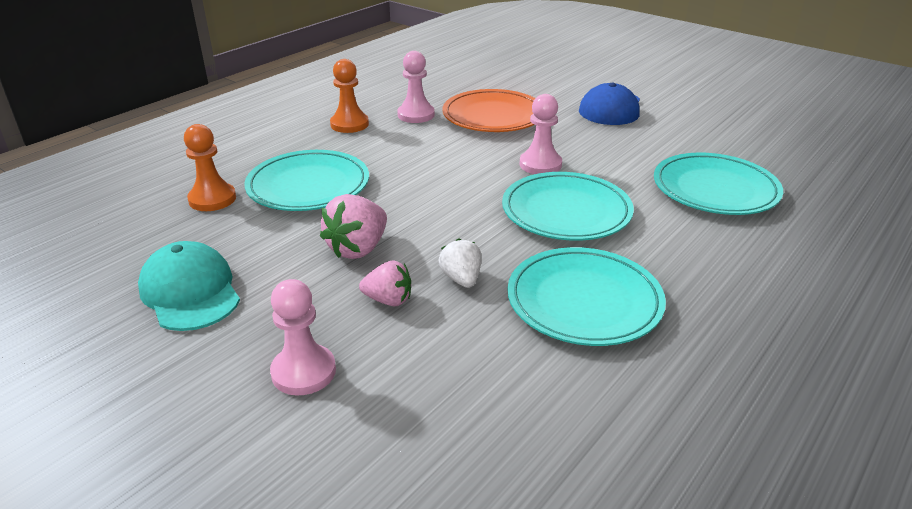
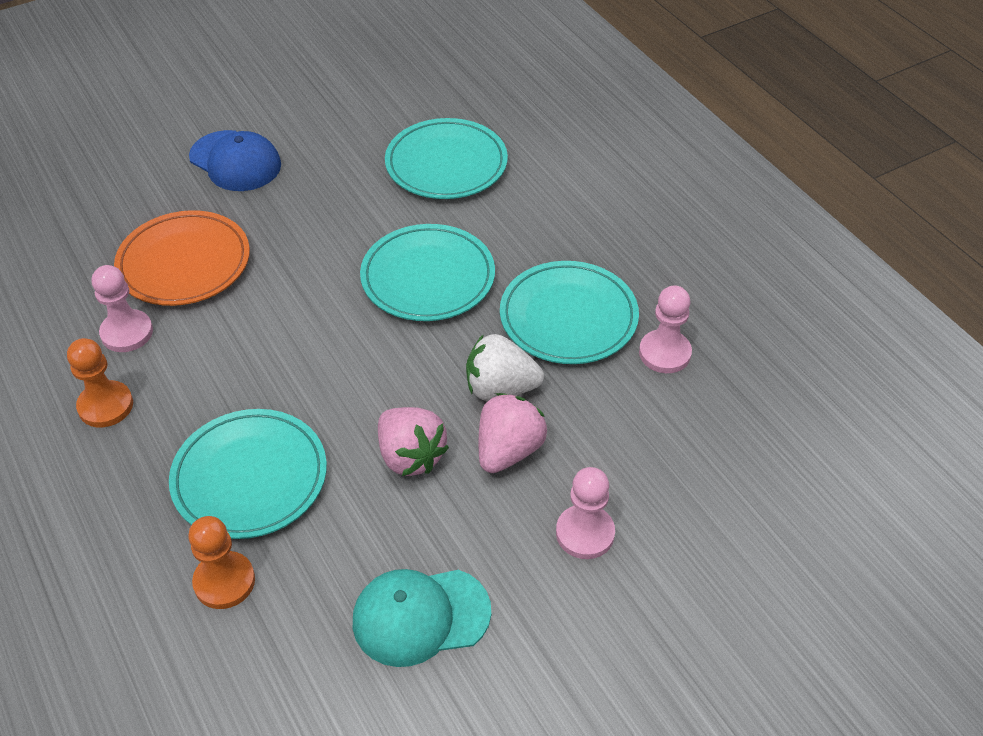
camera: 70 degrees left, 15 degrees up
(388, 300) = (508, 450): pink strawberry -> pink strawberry, size x1.55
(461, 279) = (500, 388): white strawberry -> white strawberry, size x1.55
(540, 164) = (326, 263): pink pawn -> pink pawn (664, 353)

